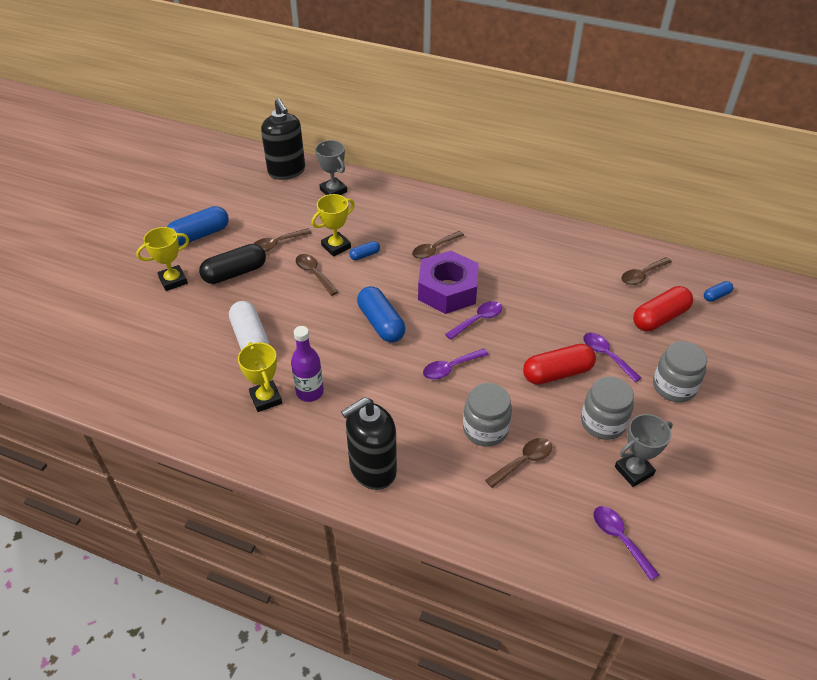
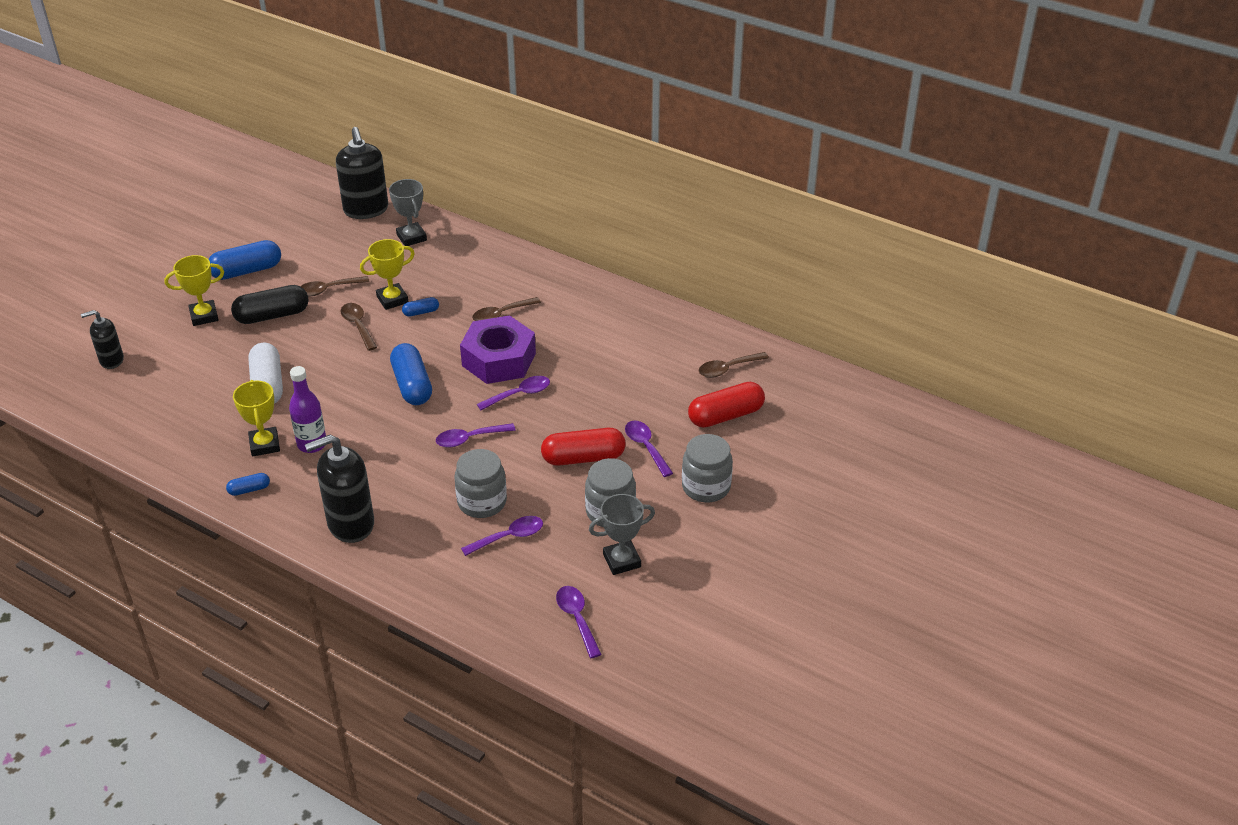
camera: 10 degrees right, 5 degrees down
(98, 333) = (111, 360): none -> black soap dispenser
(523, 461) = (509, 537): brown spoon -> purple spoon
(716, 296) = (803, 400): blue capsule -> blue capsule (249, 489)

